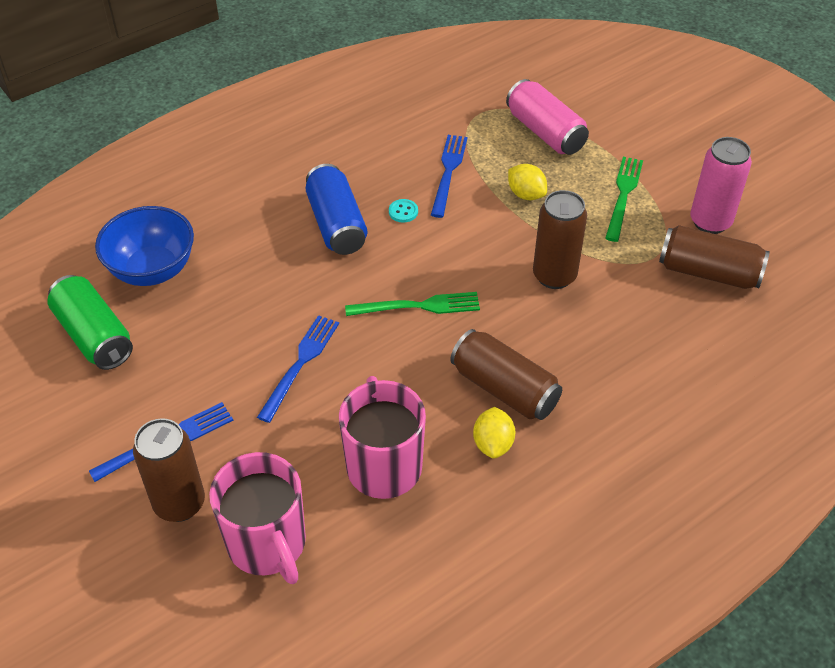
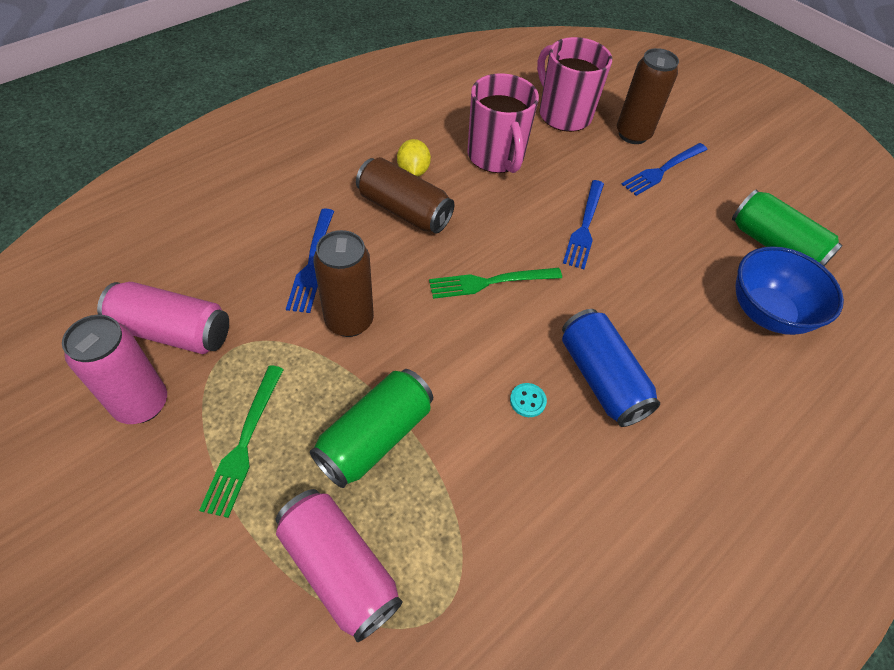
camera: 170 degrees right, 5 degrees up
(448, 172) = (480, 472): blue fork -> blue fork (312, 263)
(526, 194) = (375, 437): yellow lemon -> green can
(708, 272) = (173, 331): brown can -> pink can

